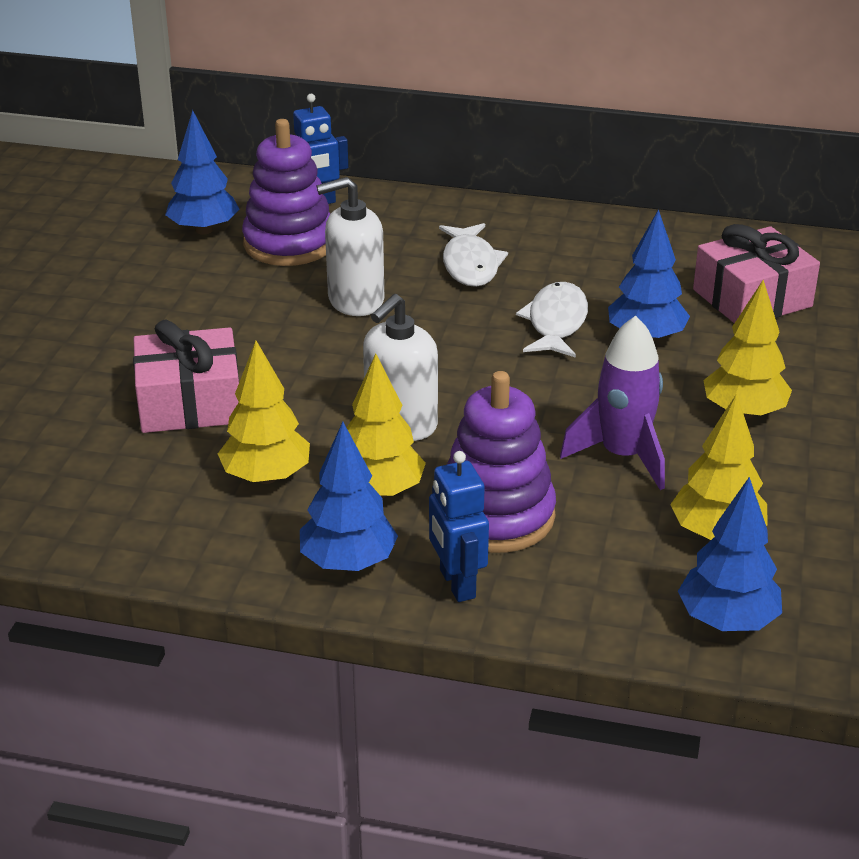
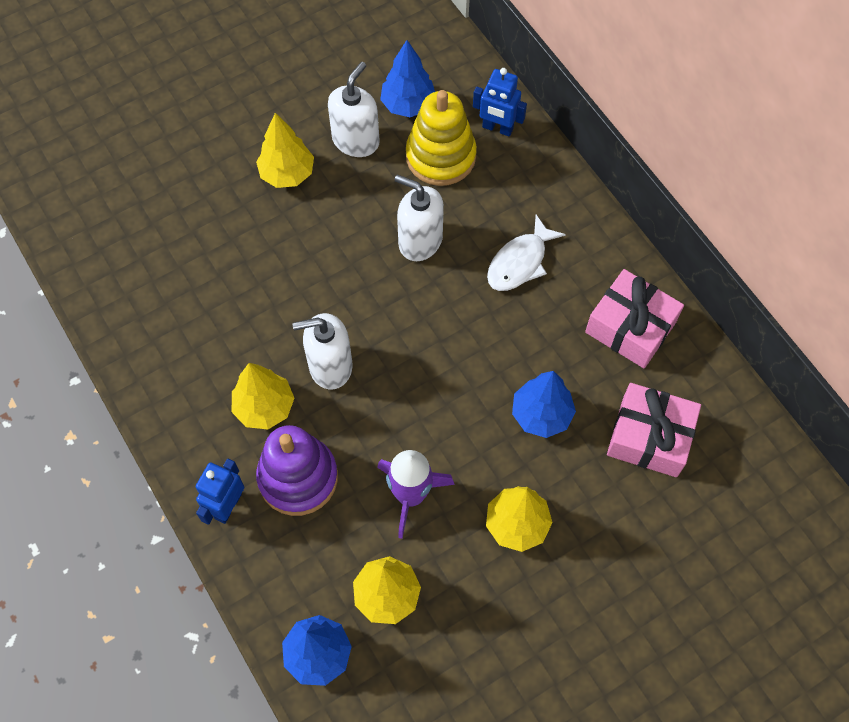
camera: 45 degrees right, 30 degrees up
(185, 275) = (356, 140): none -> white soap dispenser
(190, 402) = (249, 256): pink gift -> pink gift (630, 327)
(266, 477) = (225, 347): yellow tree -> yellow tree (287, 174)
(289, 243) = (440, 156): purple stacking toy -> yellow stacking toy
(348, 562) = (197, 444): blue tree -> none
(556, 322) = (506, 356): white fish -> none

